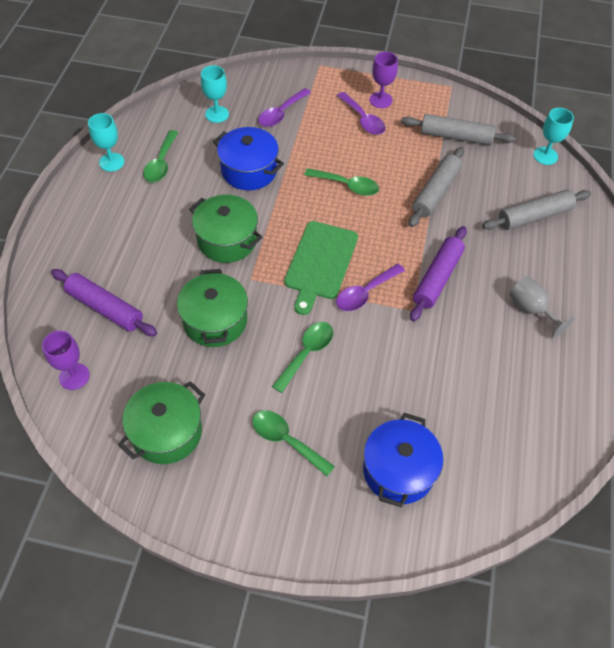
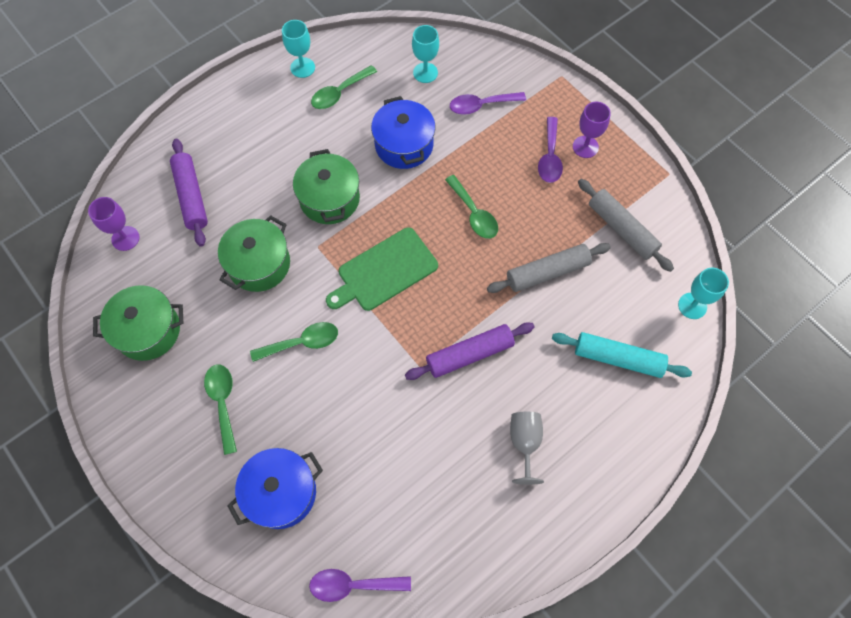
camera: 40 degrees right, 10 degrees up
(365, 293) = (396, 324): purple spoon -> purple spoon (353, 585)
(534, 216) = (618, 358): grey rolling pin -> turquoise rolling pin

